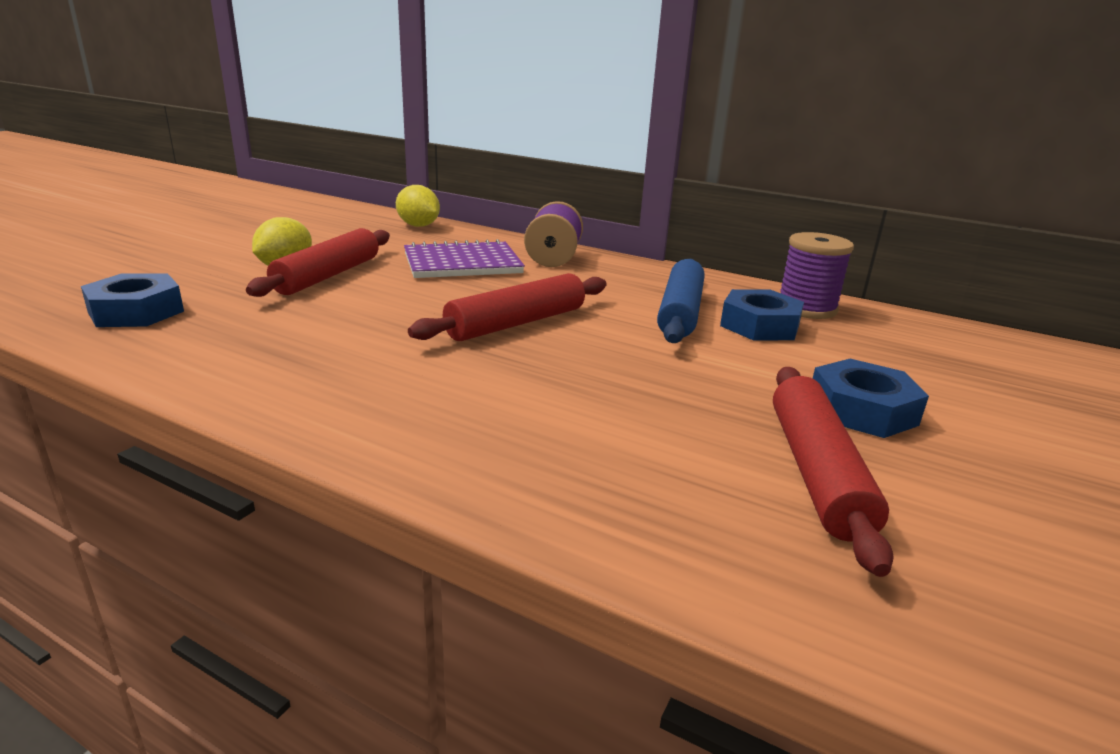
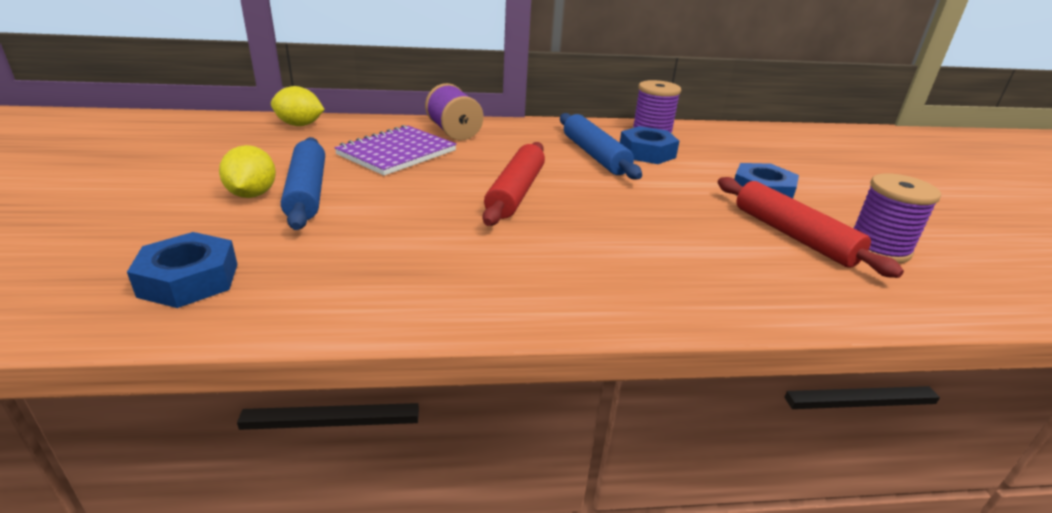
camera: 35 degrees left, 5 degrees up
(328, 275) = (307, 192): red rolling pin -> blue rolling pin
(954, 539) = (878, 248): none -> purple spool

